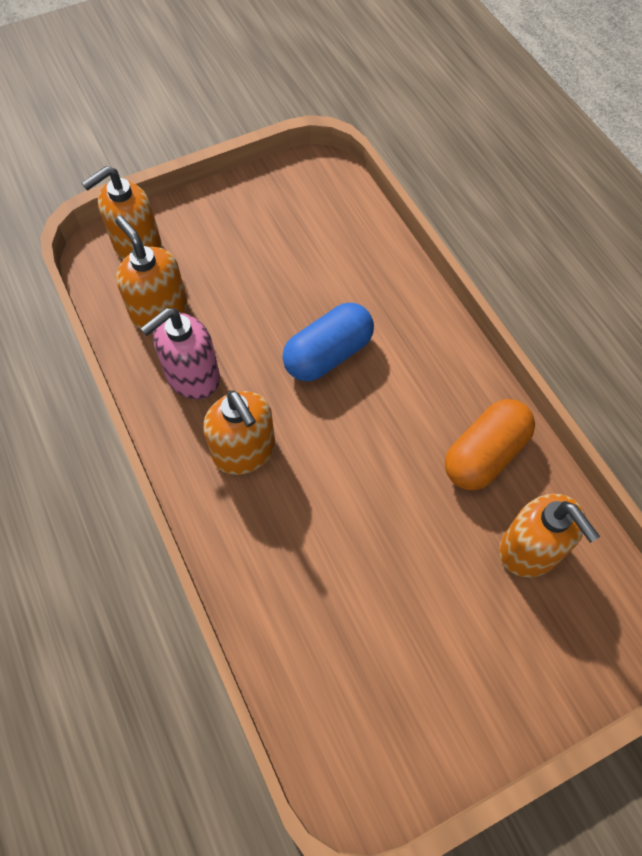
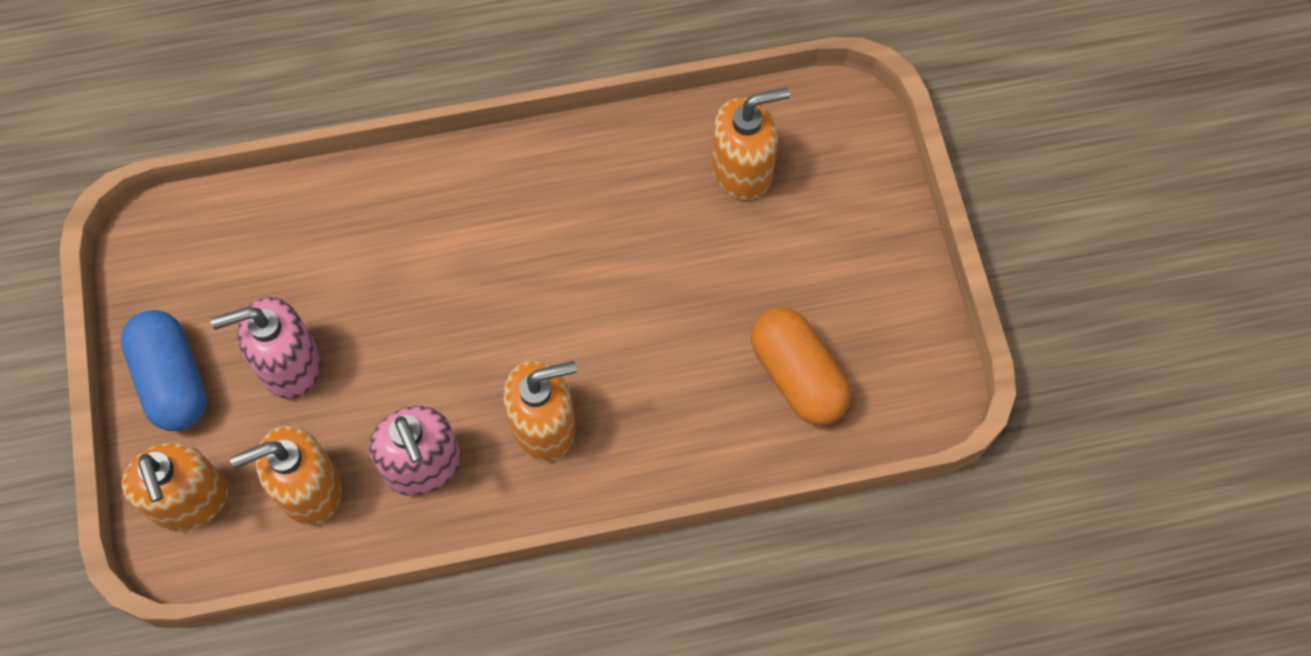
camera: 75 degrees left, 5 degrees up
(250, 273) = (289, 364): none -> pink soap dispenser
(328, 354) = (445, 302): blue capsule -> blue capsule (173, 380)
(484, 454) = (625, 176): orange capsule -> orange capsule (797, 376)

